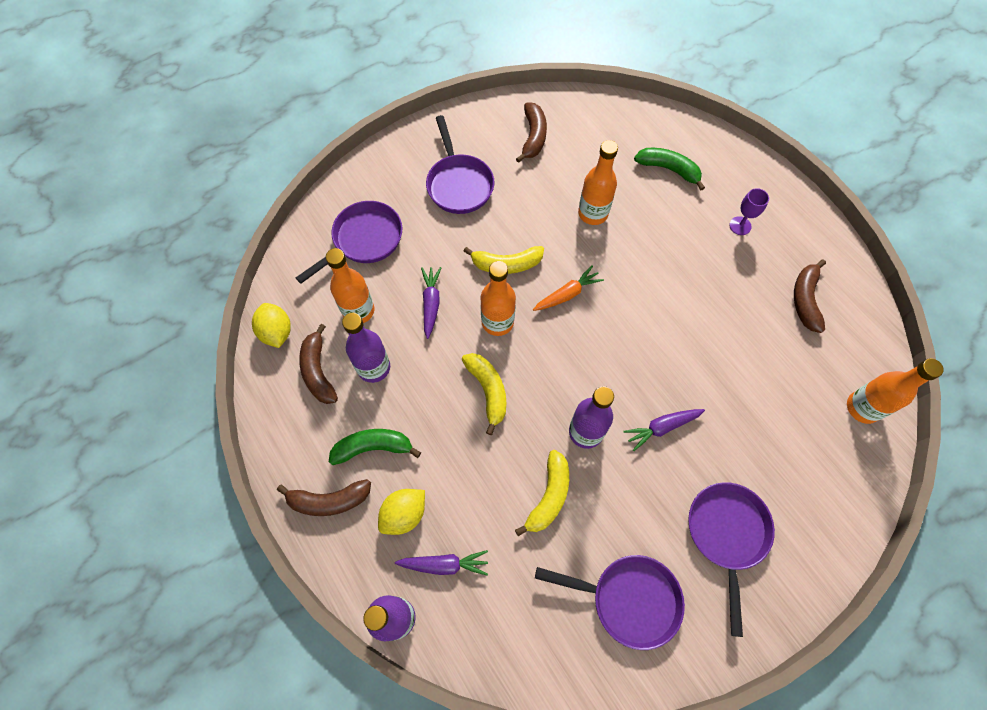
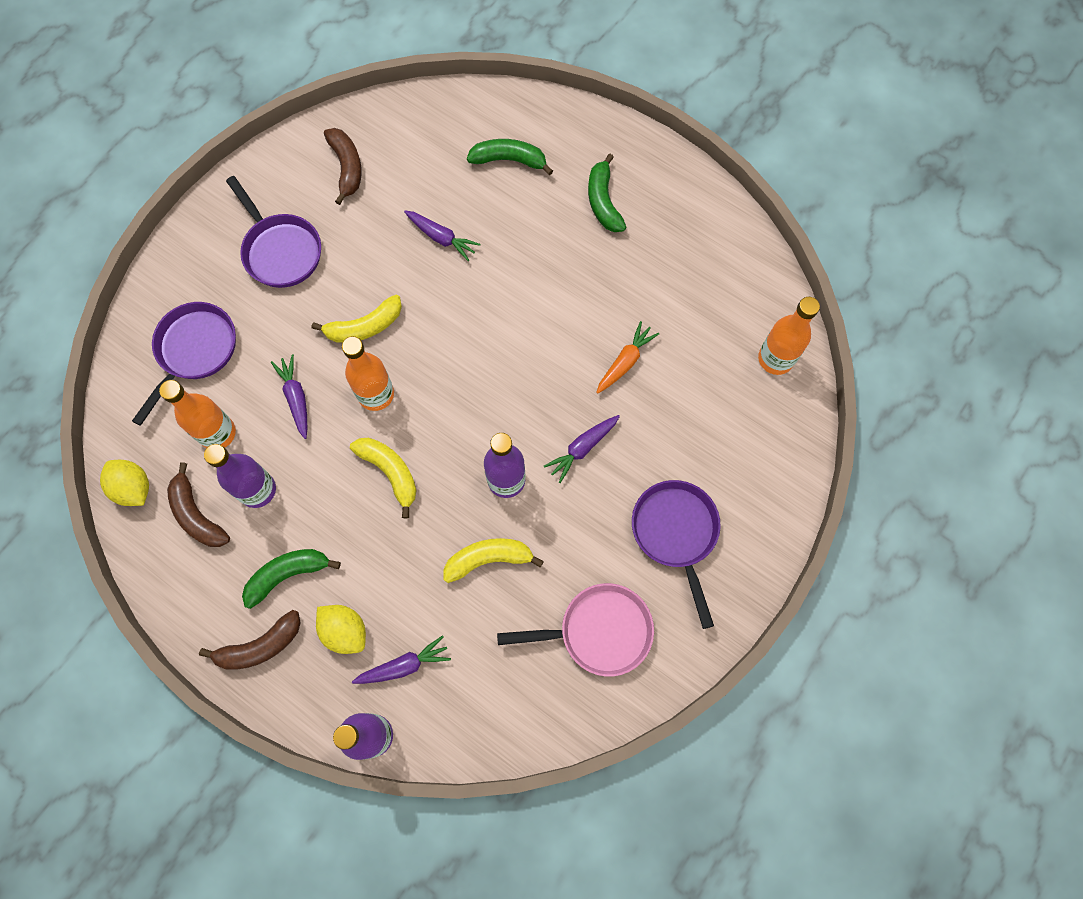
camera: 20 degrees left, 5 degrees up
(404, 514) = (345, 631): yellow lemon -> yellow lemon turned 75 degrees counterclockwise
(549, 496) = (488, 559): yellow banana -> yellow banana turned 105 degrees counterclockwise
(567, 294) = (441, 338): orange carrot -> orange carrot (625, 362)
(593, 213) = (441, 238): orange bottle -> purple carrot
(629, 599) = (599, 631): purple pan -> pink pan
(740, 226) = (603, 201): purple goblet -> green banana
(805, 300) = (691, 263): brown banana -> none

